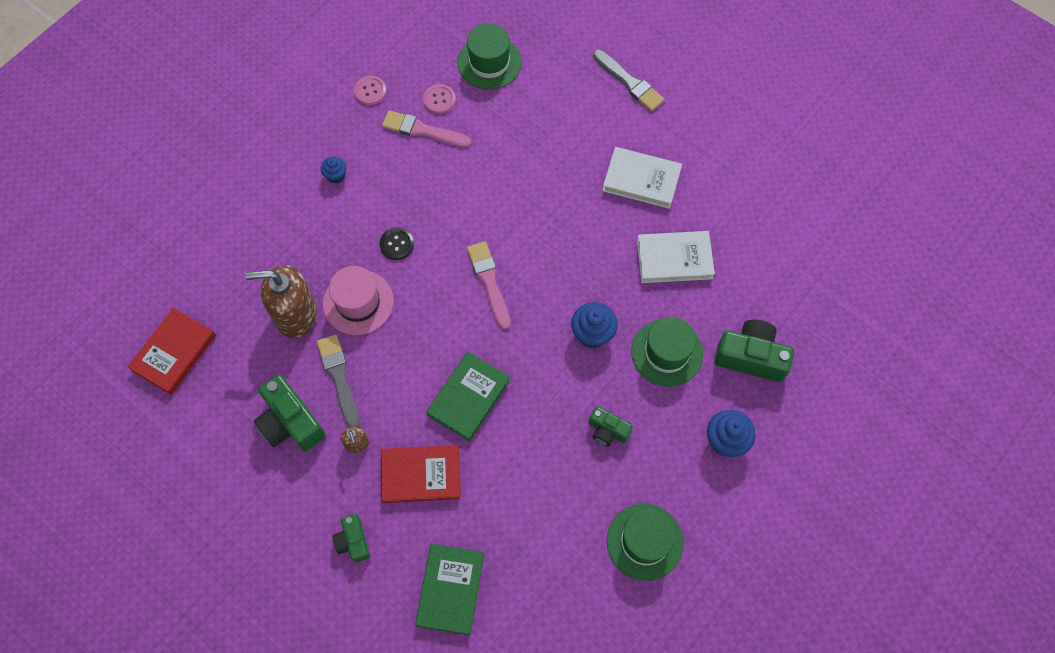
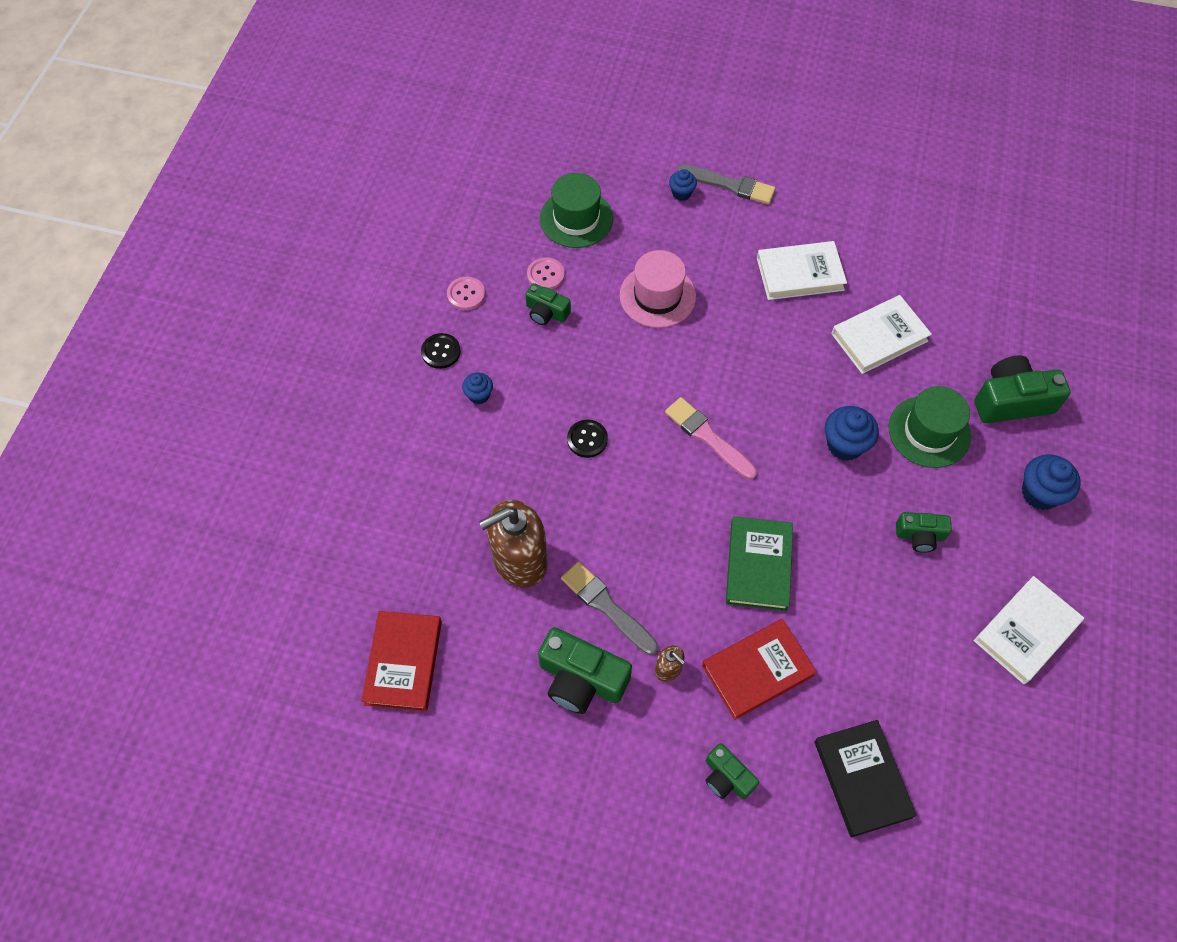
camera: 25 degrees left, 5 degrees down
(326, 129) = (441, 352): none -> black button
(358, 302) = (581, 517): pink hat -> pink hat (657, 296)
(423, 130) = (546, 312): pink brush -> green camera
(450, 590) = (862, 779): green book -> black book
(585, 74) = (681, 193): none -> blue cupcake
(644, 542) = (1026, 632): green hat -> white book

